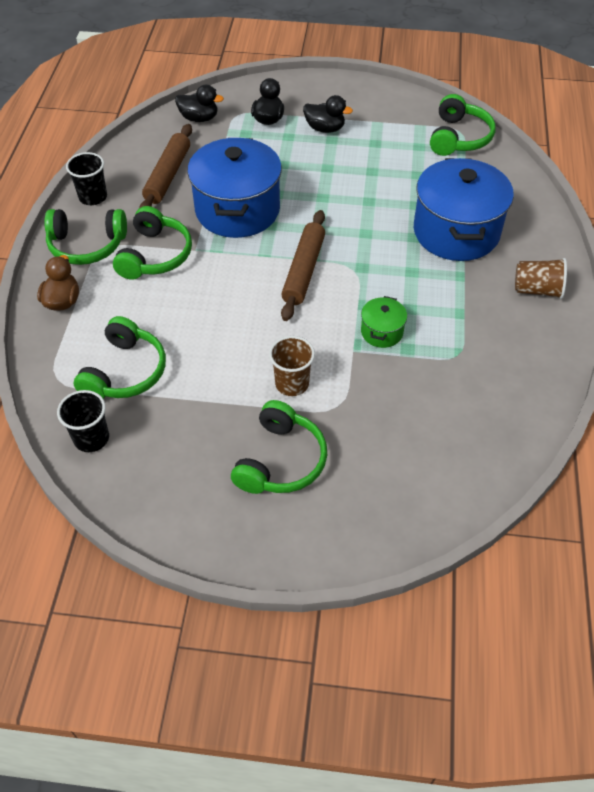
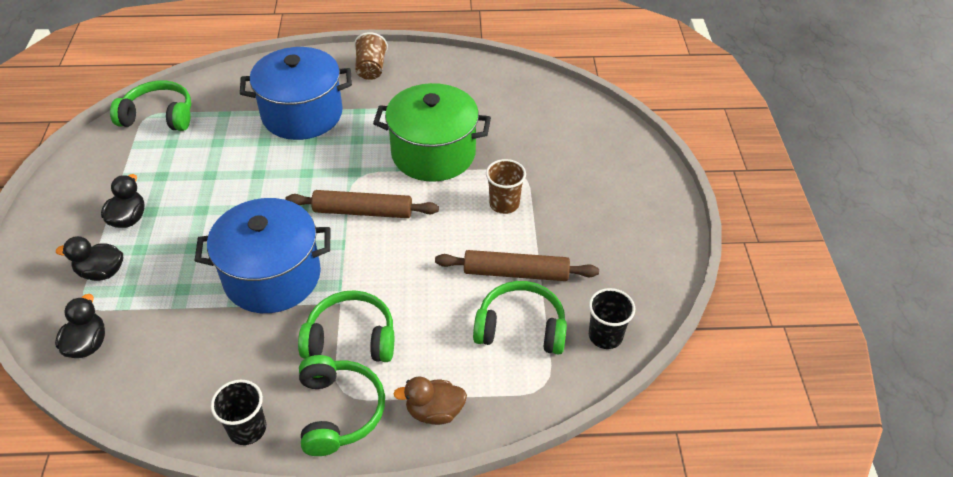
camera: 100 degrees left, 5 degrees down
(168, 176) = (207, 355): brown rolling pin -> brown rolling pin (516, 273)
(281, 461) = (584, 201): green headphones -> none
(382, 332) = (433, 153): green pot -> green pot, size x2.24

